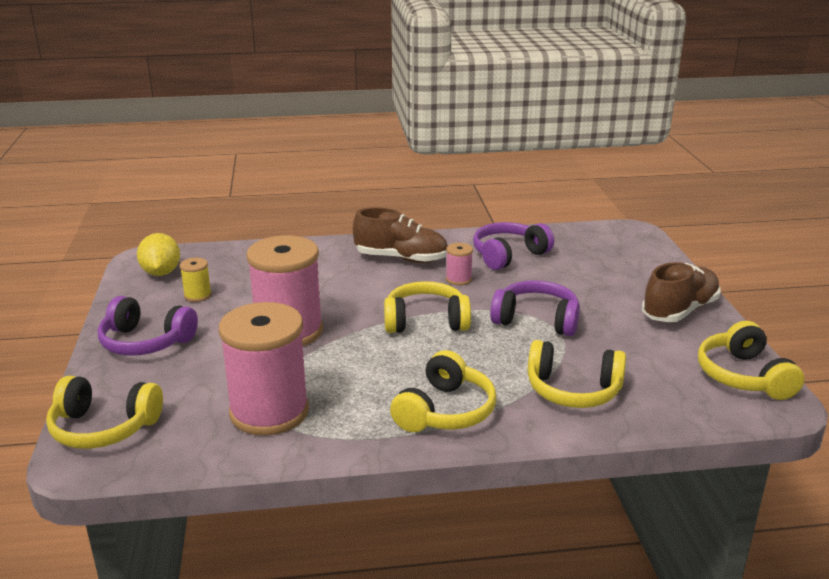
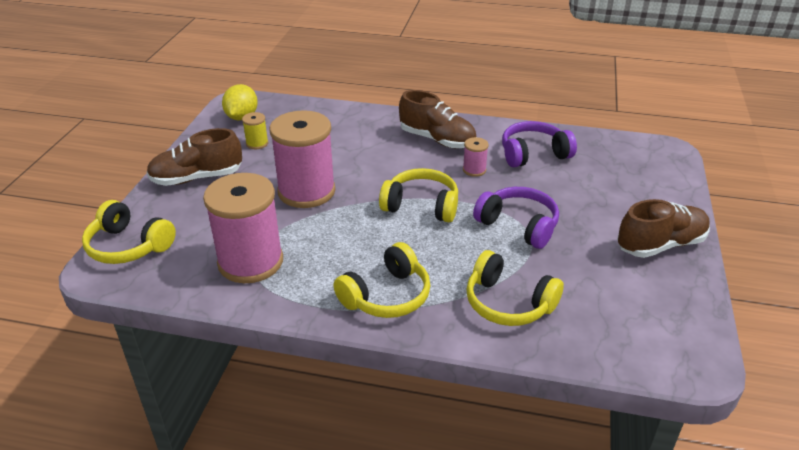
camera: 20 degrees right, 10 degrees up
(145, 342) = (197, 178): purple headphones -> brown shoe
(743, 376) = (680, 328): yellow headphones -> none

